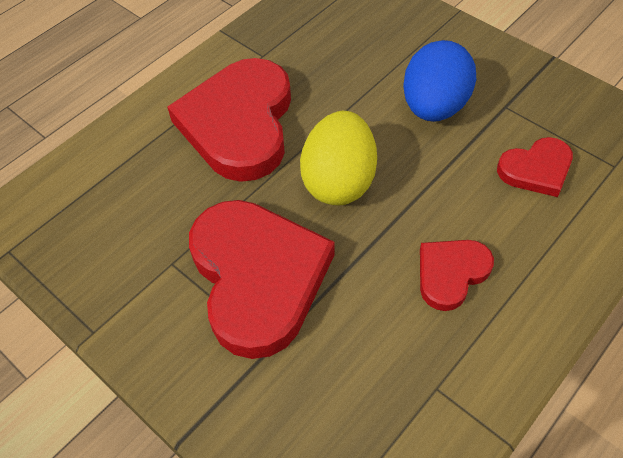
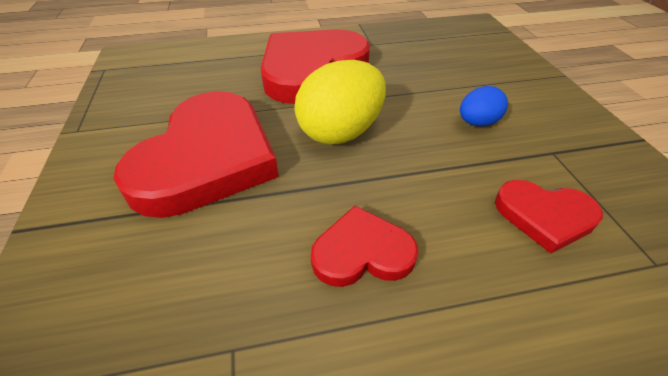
camera: 35 degrees right, 10 degrees down
(434, 107) = (477, 123): blue egg -> blue egg, size x0.54

